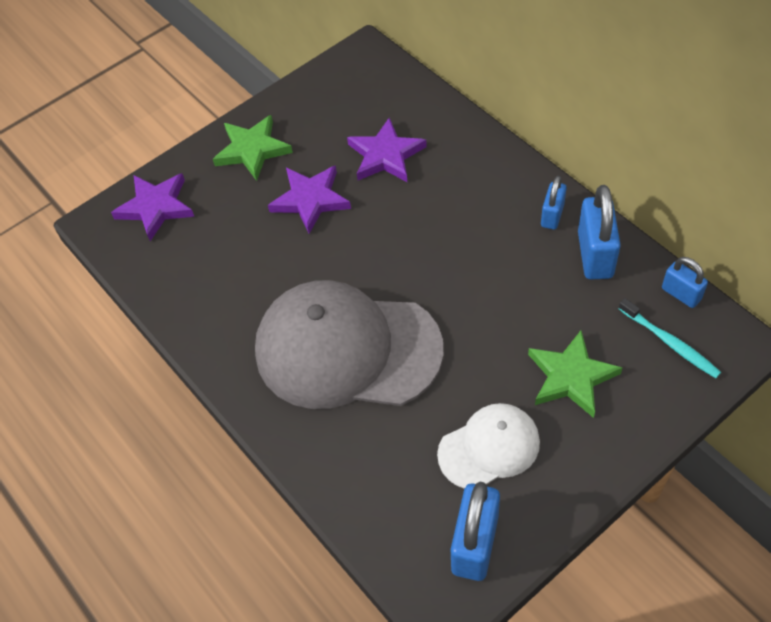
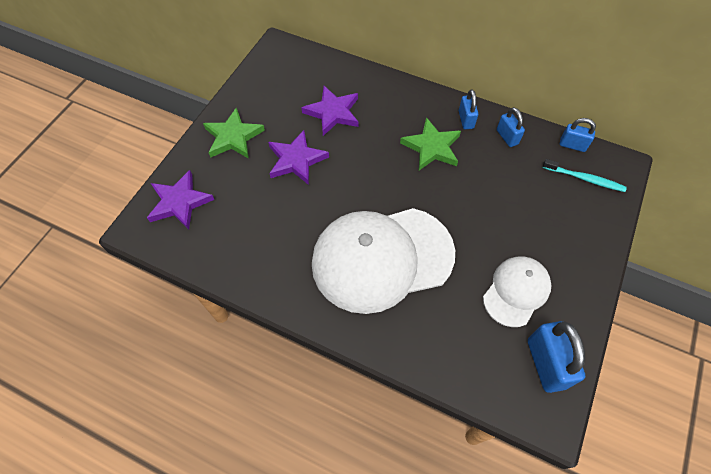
camera: 30 degrees left, 5 degrees up
(347, 349) = (382, 258): grey cap -> white cap
(571, 377) = (539, 222): green star -> green star (432, 147)
(595, 255) = (507, 137): blue padlock -> blue padlock, size x0.59

